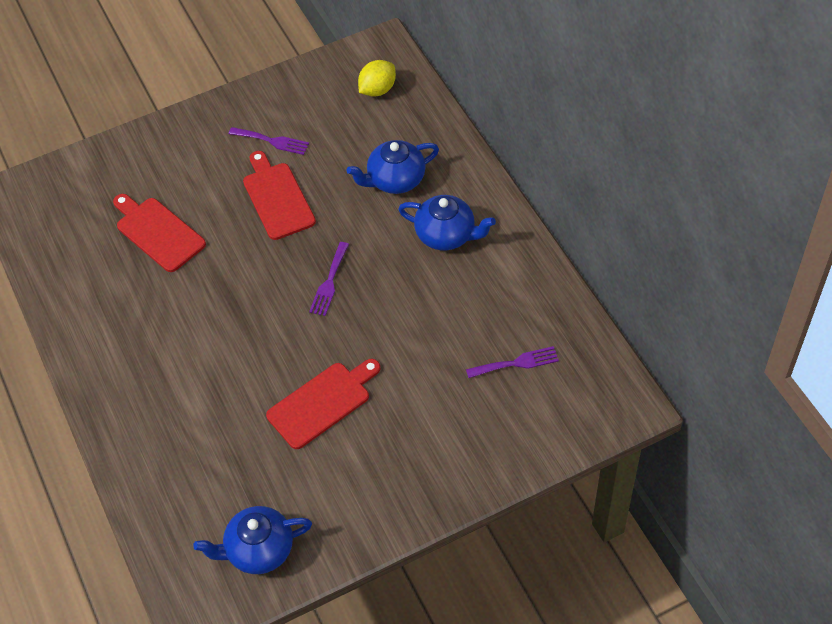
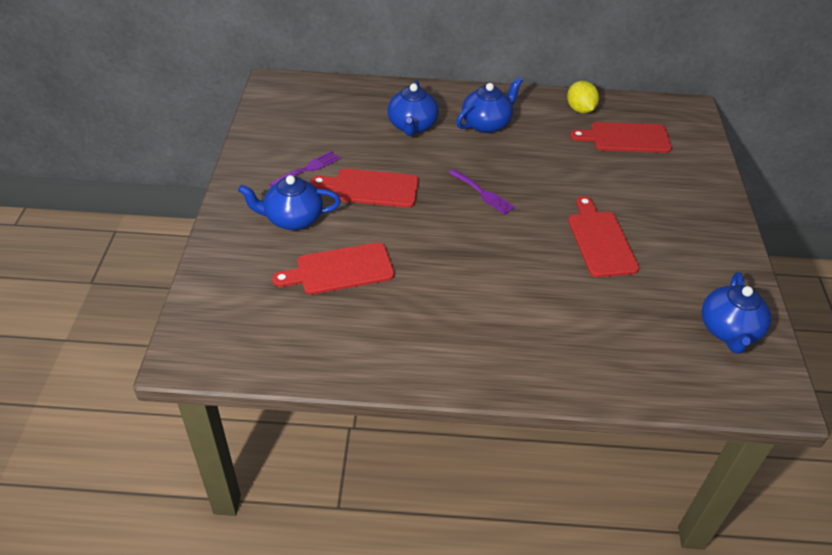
camera: 65 degrees left, 10 degrees down
(199, 168) = (293, 219): none -> blue teapot
(377, 90) = (315, 101): yellow lemon -> yellow lemon (580, 110)
(516, 363) = (625, 138): purple fork -> red cutting board

